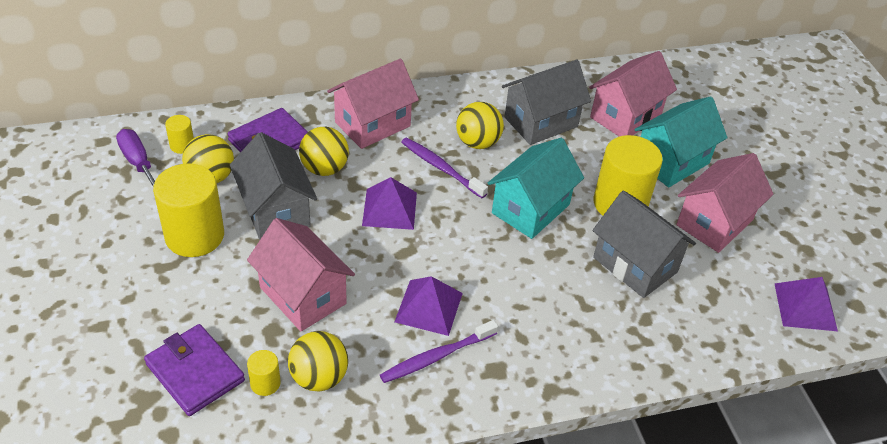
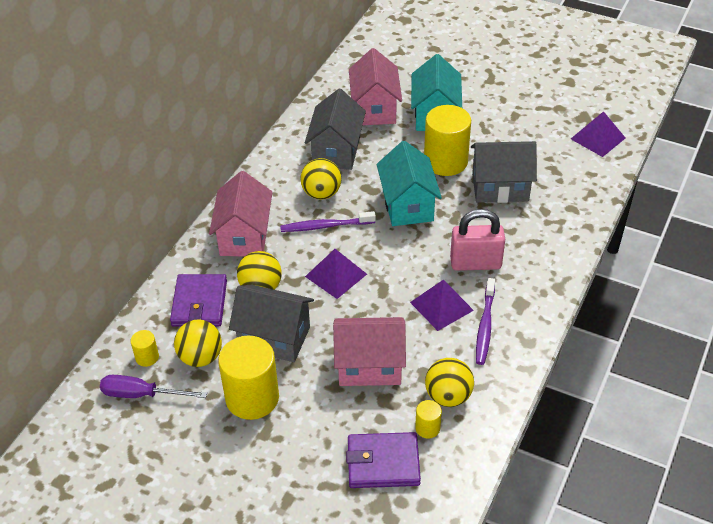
camera: 45 degrees left, 0 degrees up
(511, 302) = (475, 263): none -> pink padlock
(714, 222) = (502, 131): pink house -> none

